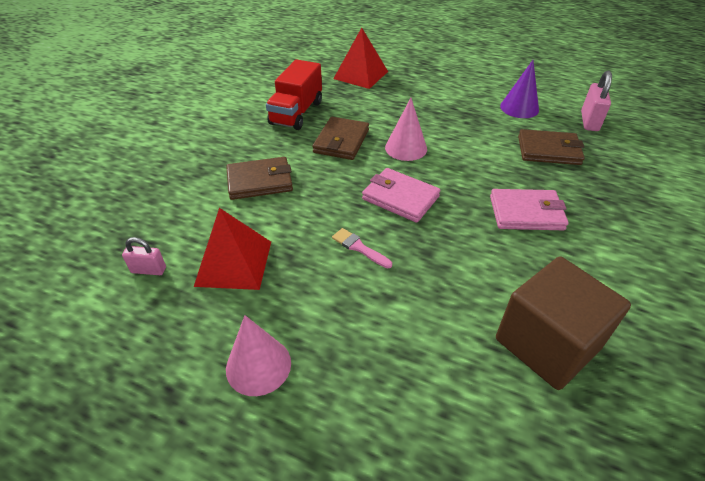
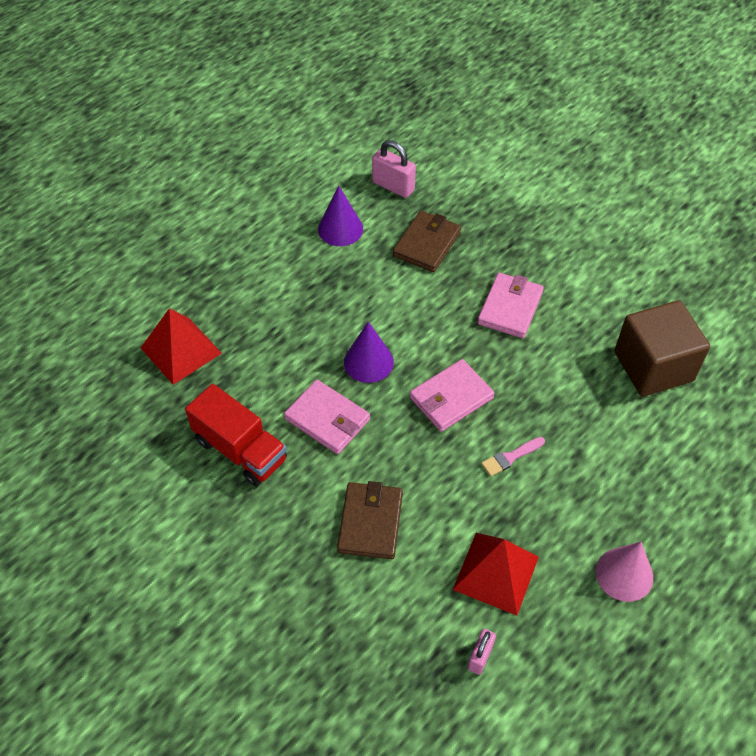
camera: 70 degrees left, 10 degrees up
(341, 141) = (327, 419): brown wallet -> pink wallet
(406, 148) = (368, 362): pink cone -> purple cone

